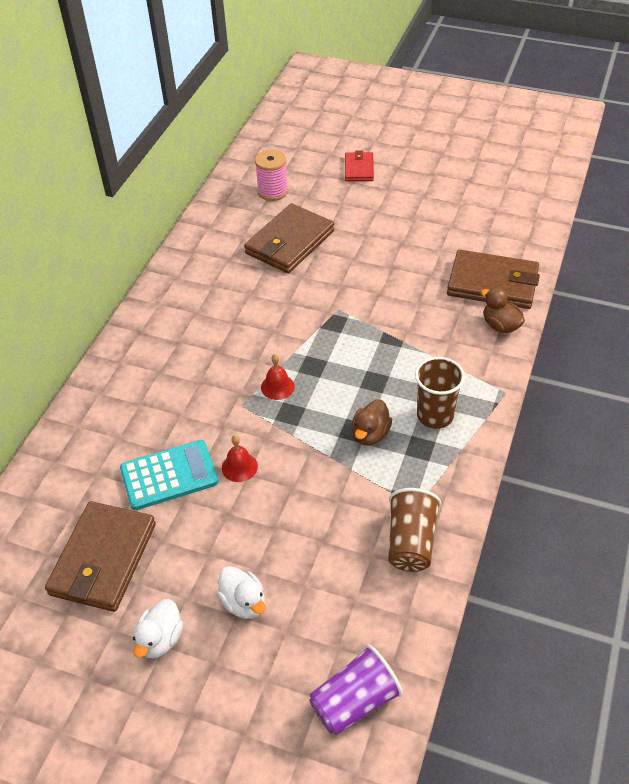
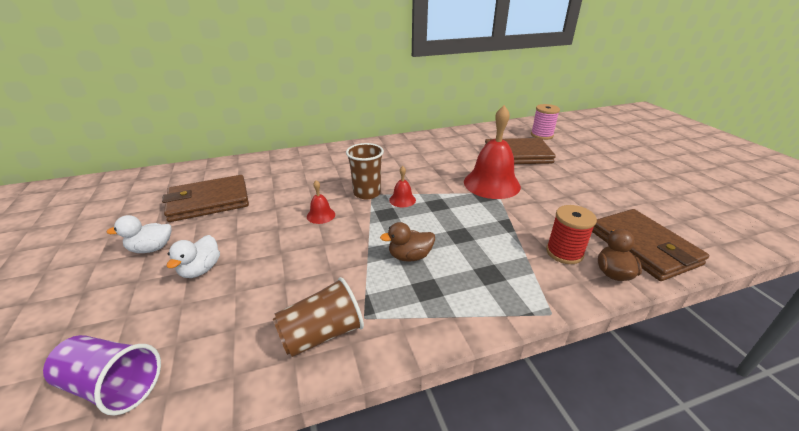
camera: 50 degrees right, 15 degrees down
(169, 476) = (290, 195): turquoise calculator -> none
(320, 302) = (491, 184): none -> red bell
(359, 169) = (615, 150): red wallet -> none
(435, 415) = (469, 281): brown cup -> brown cup (367, 193)
(456, 333) = (564, 253): none -> red spool

